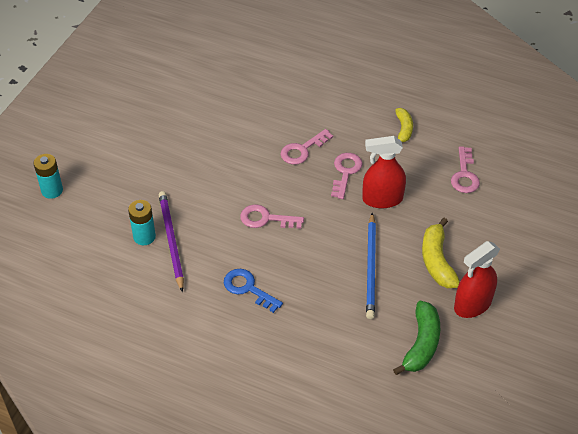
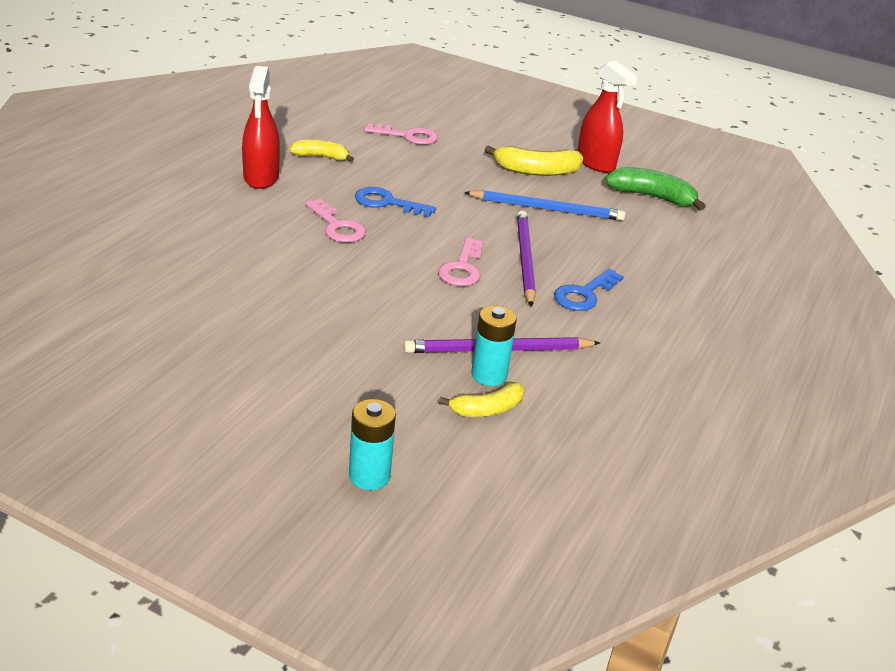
camera: 90 degrees left, 15 degrees down
(111, 237) = (487, 409): none -> yellow banana
(287, 254) = (525, 259): none -> purple pencil
(345, 172) = (387, 203): pink key -> blue key
(382, 199) = (438, 187): red spray bottle -> red spray bottle (261, 178)

